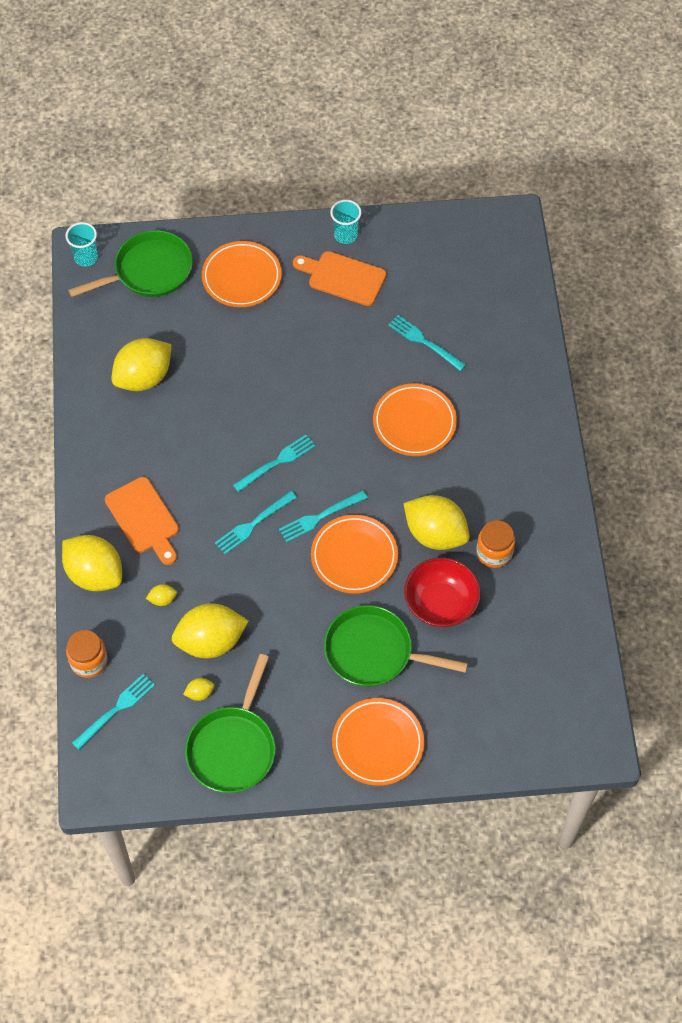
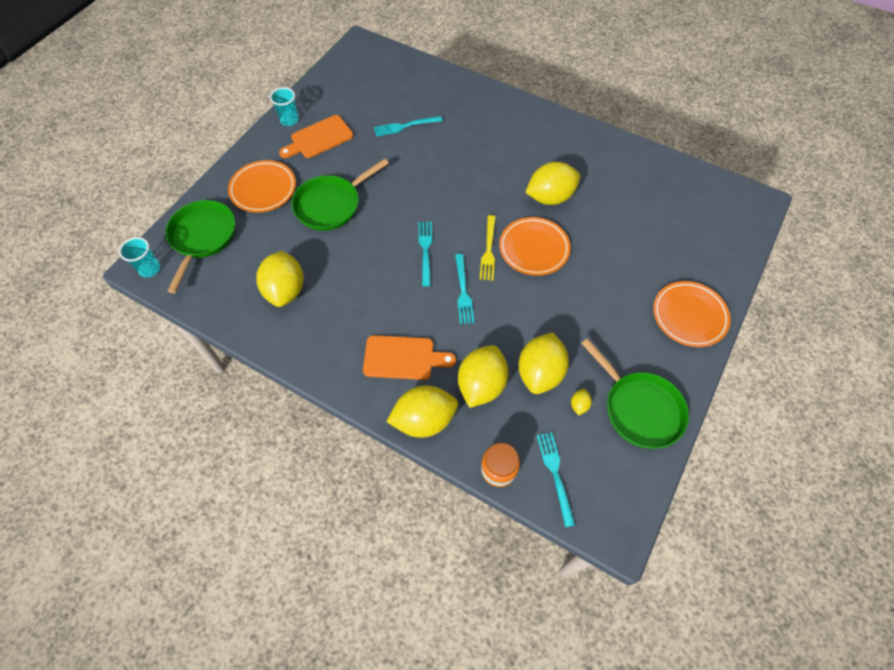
camera: 55 degrees left, 0 degrees up
(162, 599) = (481, 385): yellow lemon -> yellow lemon, size x2.44
(319, 517) = (488, 251): turquoise fork -> yellow fork
(374, 652) = (616, 278): green pan -> green pan (331, 205)
(414, 422) = (459, 162): orange plate -> none
(440, 604) = (604, 223): red bowl -> none
(494, 552) = (586, 176): orange jar -> none

